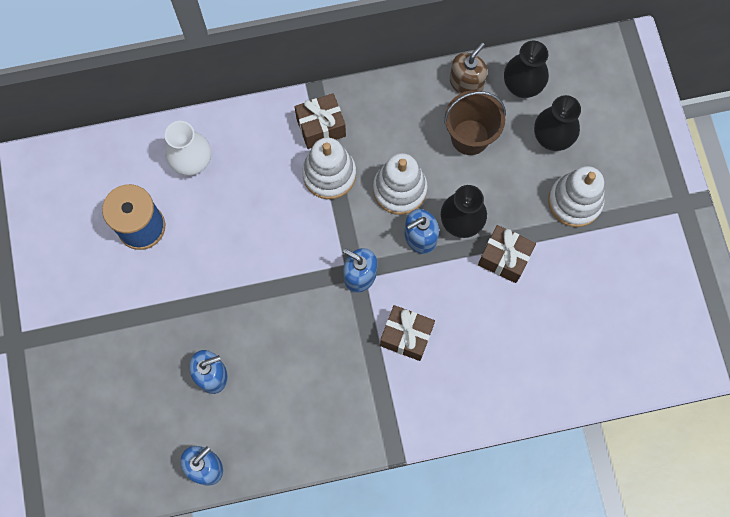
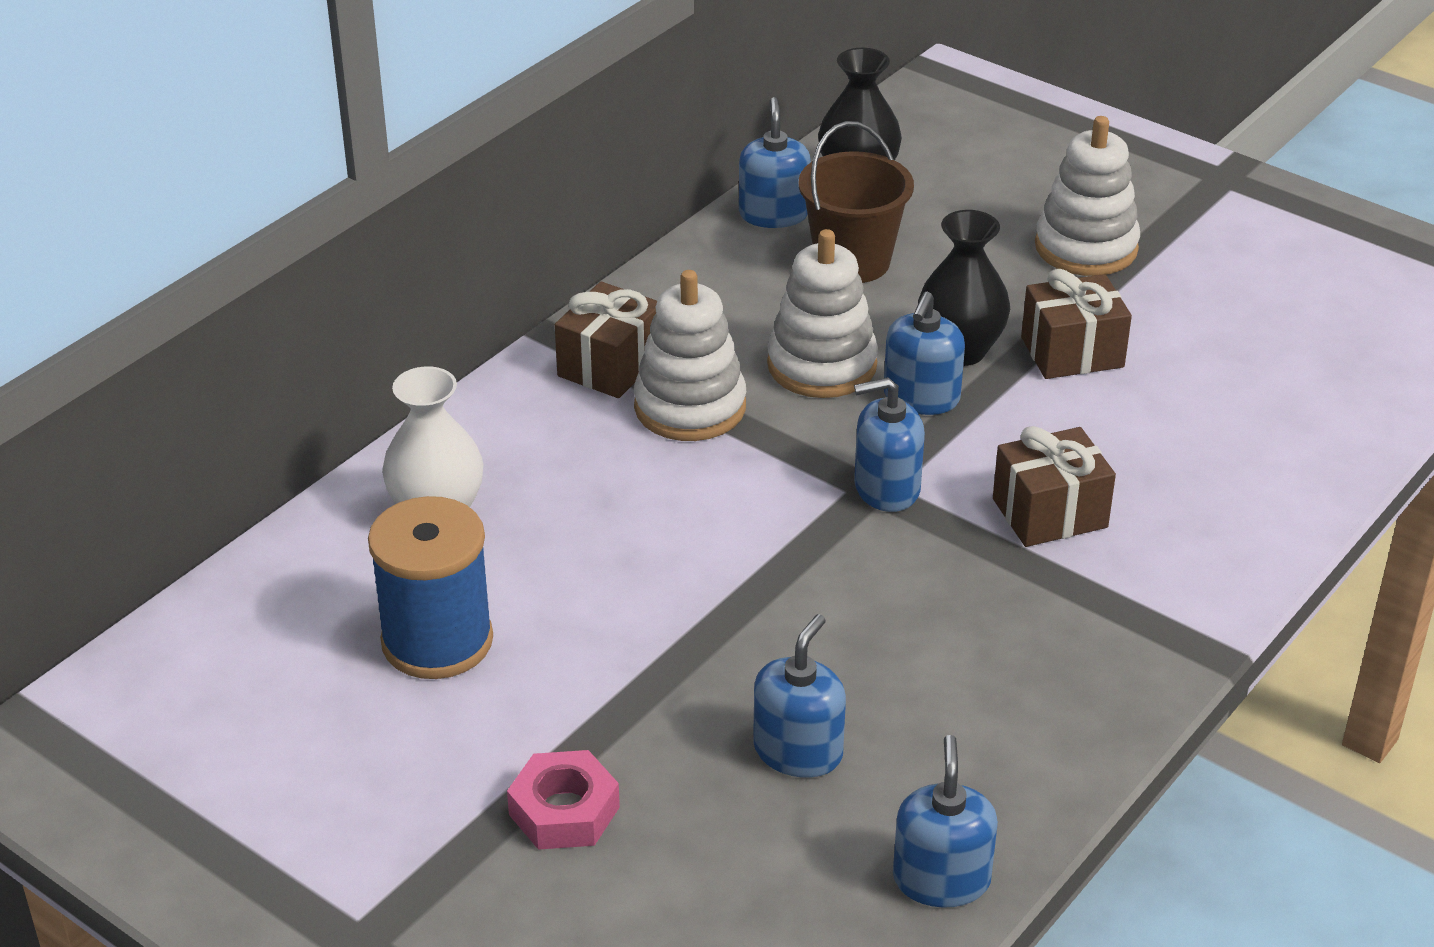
camera: 40 degrees left, 35 degrees down
(117, 338) = (564, 811): none -> pink nut
(466, 83) = (773, 214): brown soap dispenser -> blue soap dispenser
(552, 138) = (968, 206): black vase -> none

